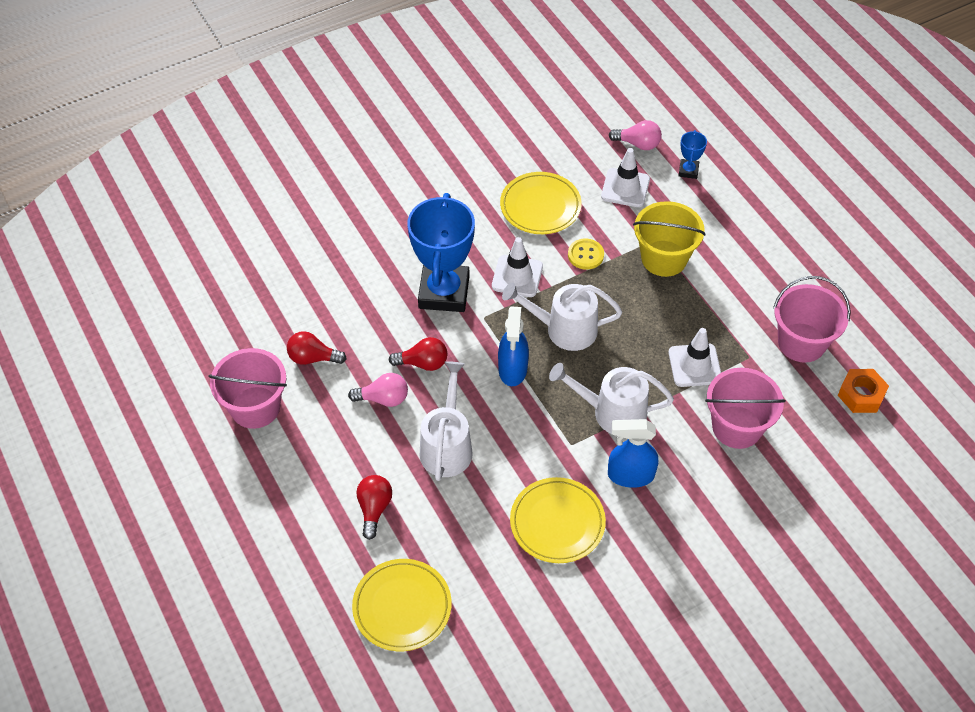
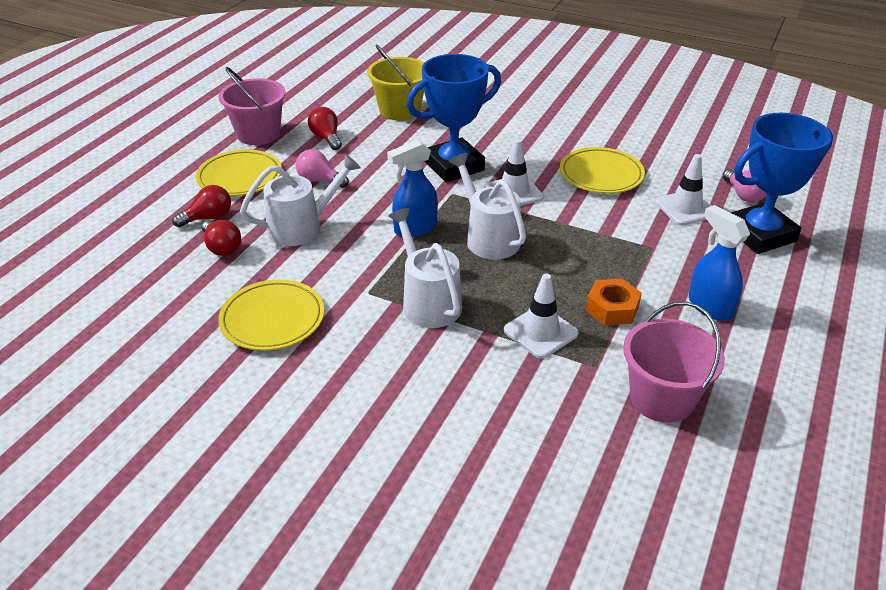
camera: 55 degrees right, 15 degrees down
(383, 398) = (319, 180): pink light bulb -> pink light bulb turned 150 degrees clockwise
(402, 607) = (119, 269): yellow plate -> yellow plate (240, 177)
(423, 363) = (373, 184): red light bulb -> red light bulb (222, 247)
(585, 255) = (583, 217): yellow button -> none
(630, 475) = (366, 343): blue spray bottle -> blue spray bottle (709, 306)
(664, 258) = (640, 261): yellow bucket -> yellow bucket (400, 110)
(688, 171) = (760, 234): blue trophy -> blue trophy, size x2.33
(737, 427) = (497, 394): pink bucket -> none
(861, 395) = (651, 481): orange nut -> orange nut (612, 308)

